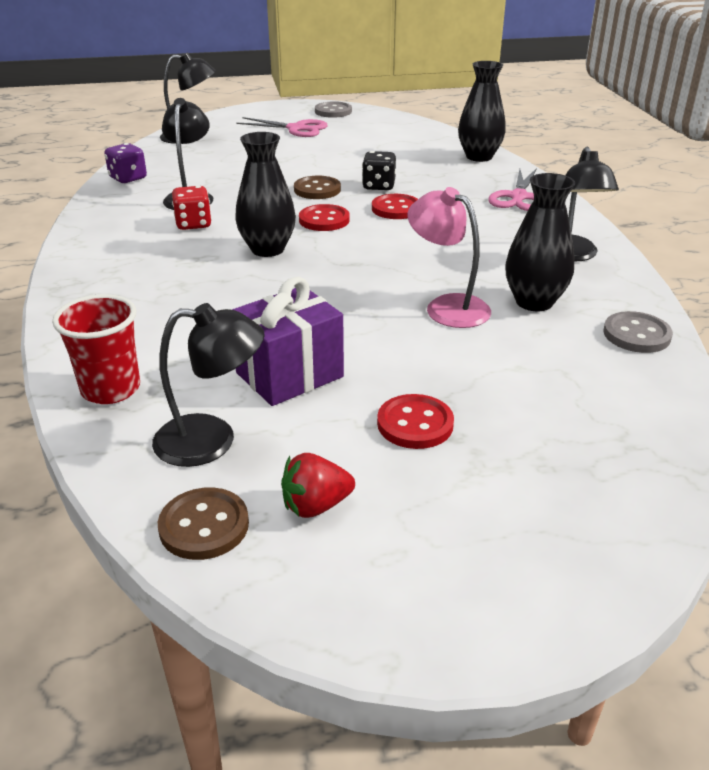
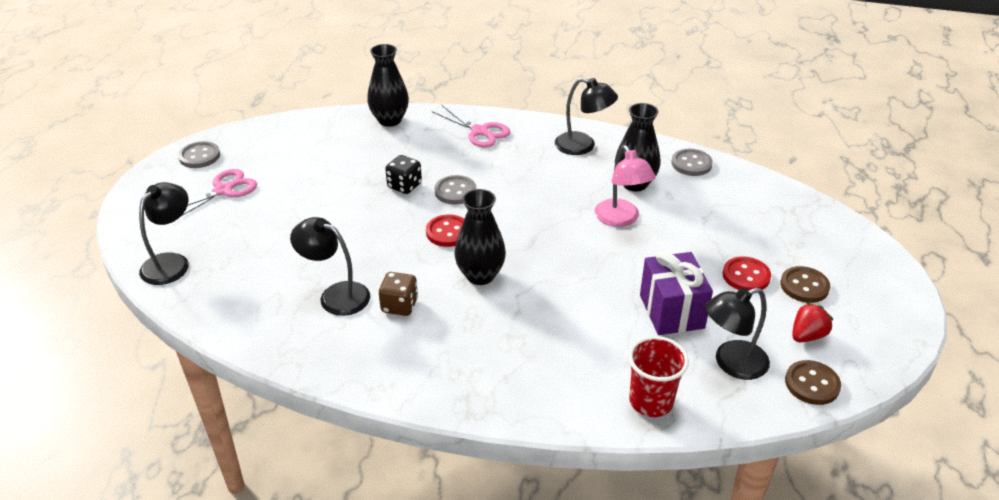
camera: 65 degrees left, 5 degrees up
(128, 178) = (250, 328): purple dice -> none
(193, 224) = (399, 306): red dice -> brown dice
(212, 440) = (731, 363): black lamp -> black lamp turned 135 degrees counterclockwise
(315, 506) = (807, 336): red strawberry -> red strawberry turned 135 degrees counterclockwise
(317, 190) = (384, 219): brown button -> brown button (804, 286)
(396, 209) = (455, 191): red button -> grey button
(447, 306) = (621, 219): pink lamp -> pink lamp turned 90 degrees counterclockwise

